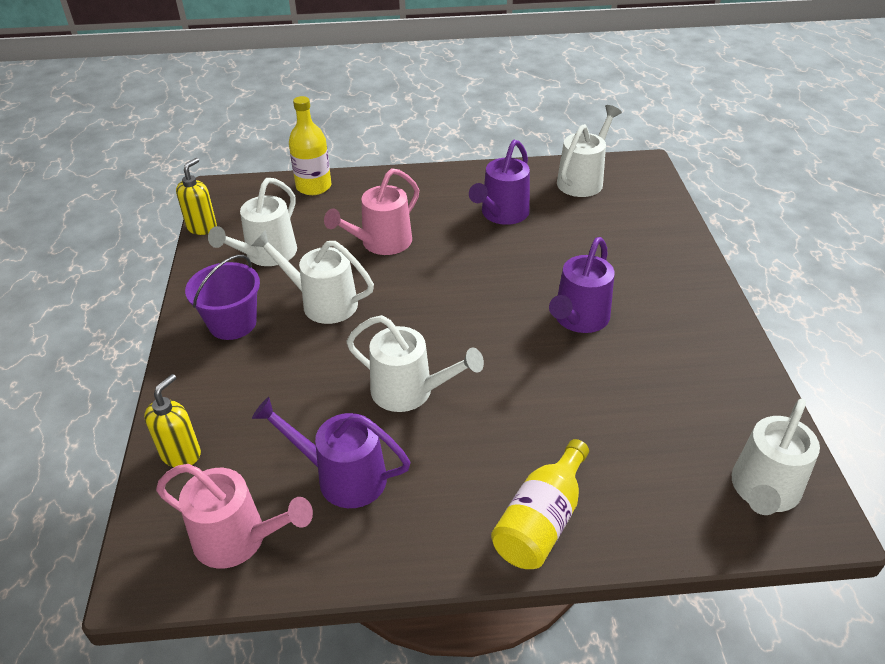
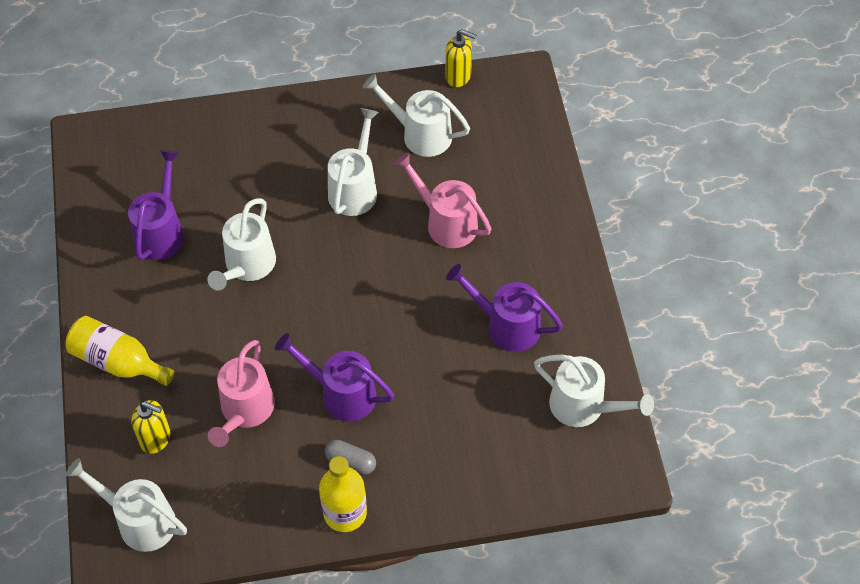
camera: 85 degrees right, 15 degrees up
(181, 454) = (184, 130): yellow soap dispenser -> yellow soap dispenser (156, 439)
(232, 323) = (325, 129): purple bucket -> none
(239, 539) = (111, 181): pink watering can -> pink watering can (244, 411)
(314, 186) = (538, 152): yellow bottle -> yellow bottle (345, 513)
(656, 315) = (351, 462): none -> grey capsule

